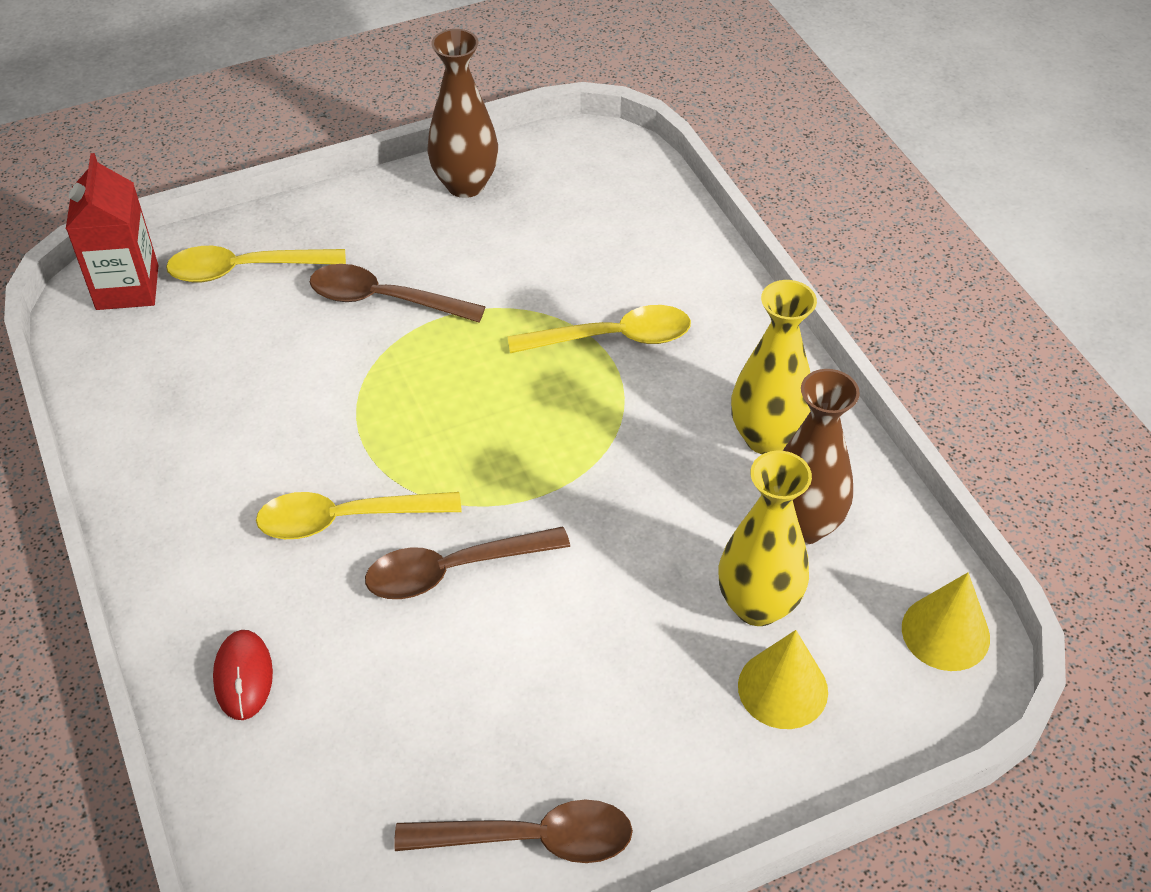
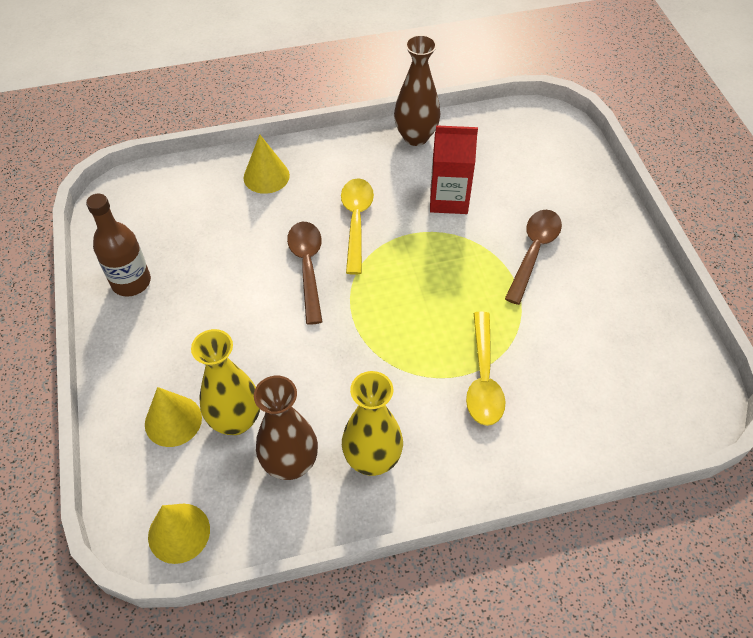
camera: 100 degrees right, 5 degrees up
(127, 287) = (554, 132): red carton -> red carton (449, 199)
(243, 676) = (266, 176): red mouse -> yellow cone
(246, 269) = (567, 185): yellow spoon -> none
(465, 185) = (652, 308): brown vase -> brown vase (415, 137)
(530, 839) = (131, 282): brown spoon -> brown bottle

